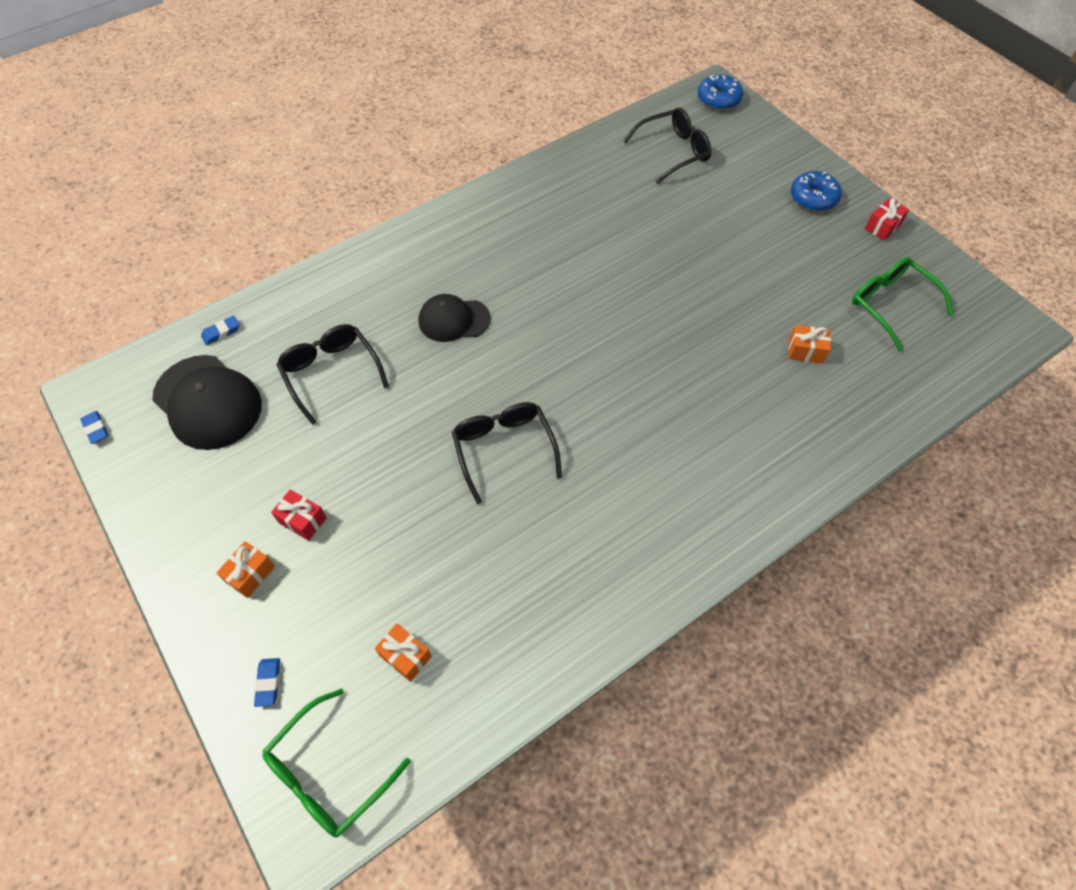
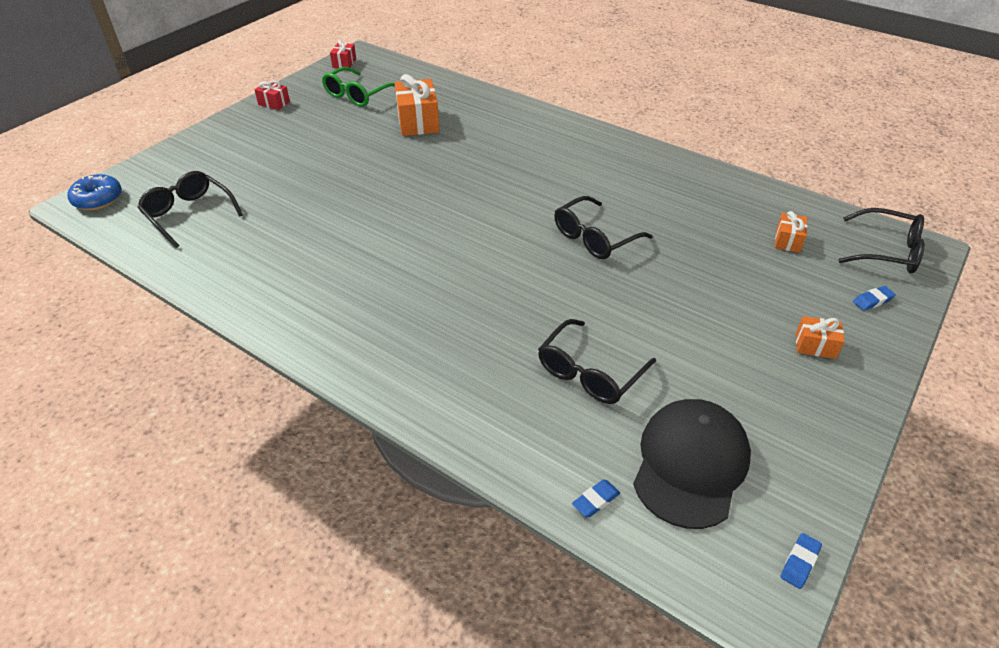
camera: 110 degrees left, 15 degrees down
(221, 332) = (596, 500): blue eraser -> blue eraser turned 75 degrees counterclockwise
(302, 520) = (745, 332): red gift -> red gift (344, 63)
(328, 773) = (887, 251): green glasses -> black glasses
(453, 320) = (476, 304): black cap -> none
(805, 351) = (418, 122): orange gift -> orange gift, size x1.87
(813, 198) = (245, 134): blue donut -> none

